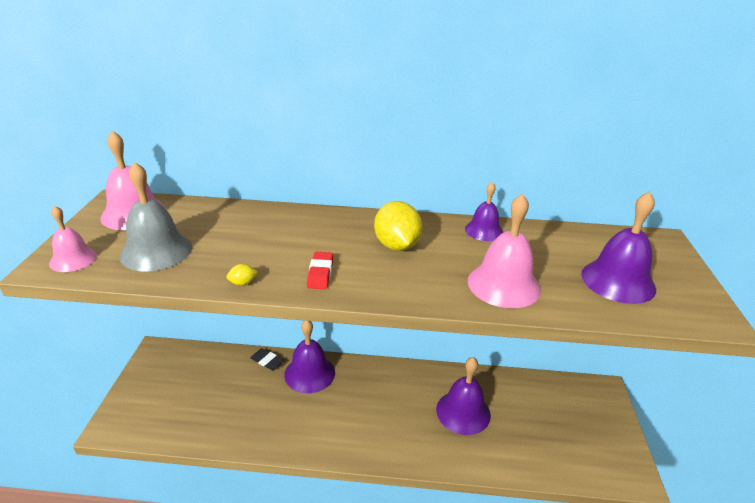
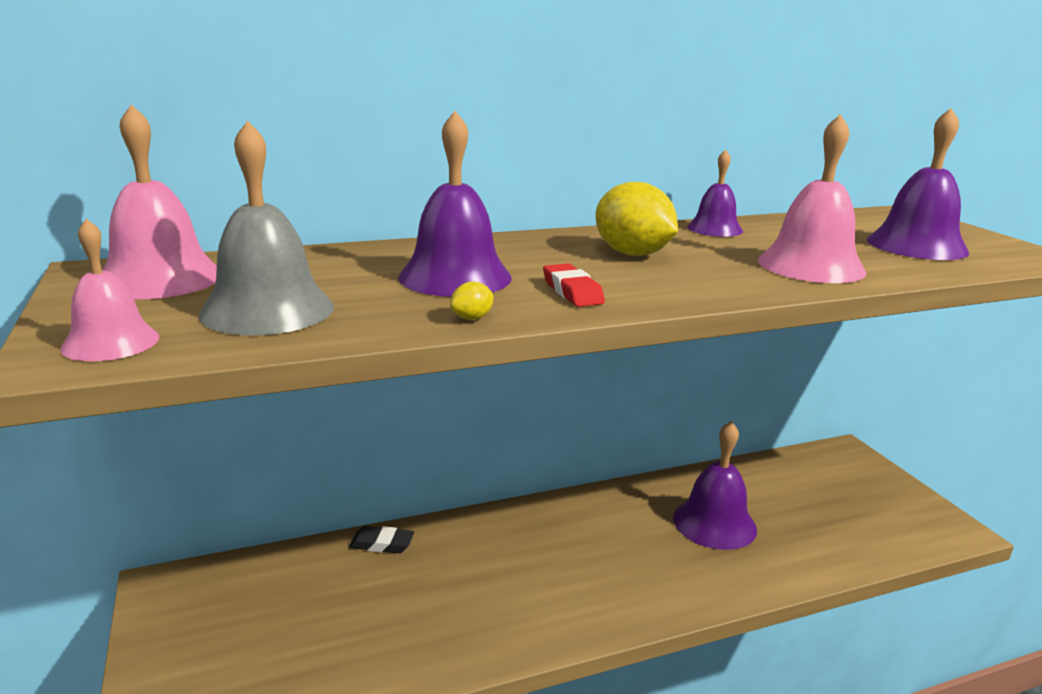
camera: 25 degrees left, 10 degrees down
(309, 373) = (464, 540): purple bell -> purple bell (455, 277)

